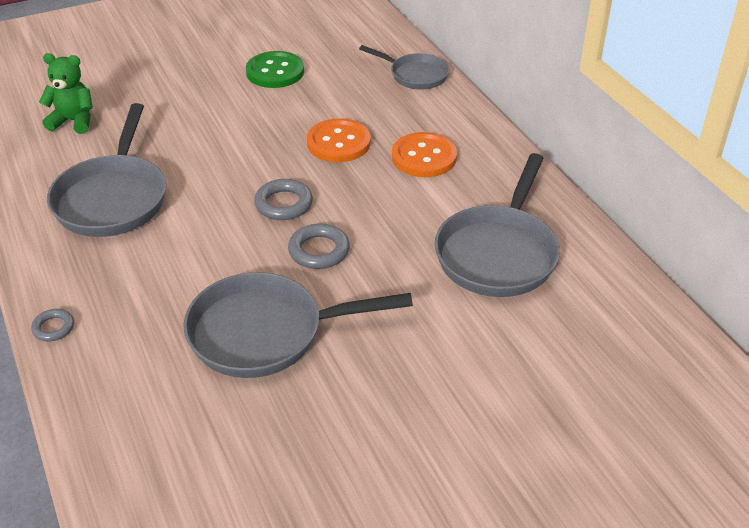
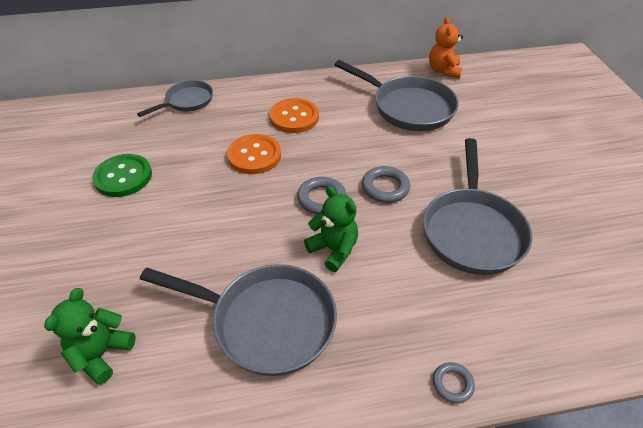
camera: 75 degrees left, 5 degrees up
(209, 225) = (333, 249): none -> green teddy bear
(622, 282) = (443, 71): none -> orange teddy bear

